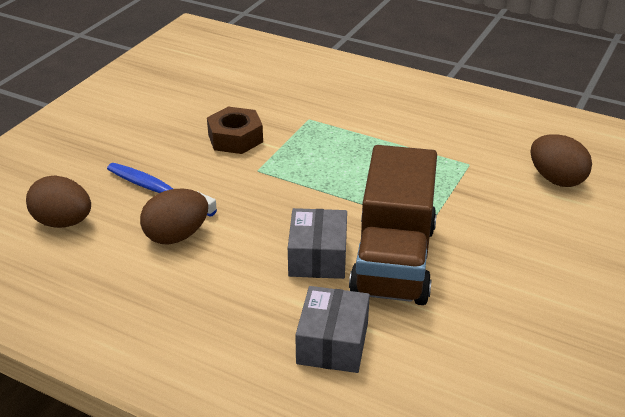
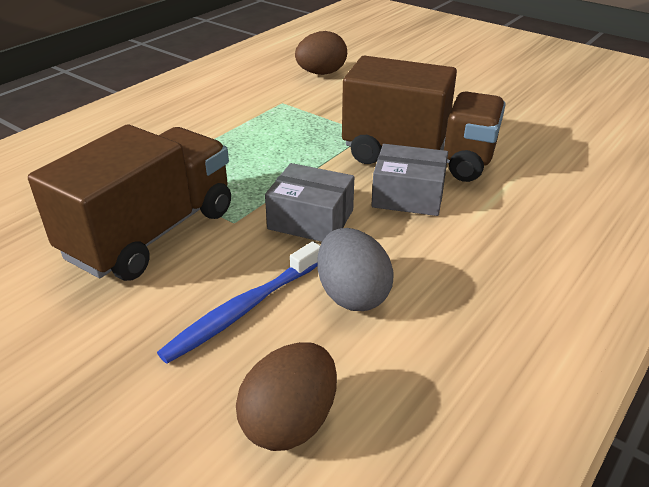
camera: 80 degrees left, 0 degrees up
(176, 236) = (352, 295): brown egg -> grey egg
(235, 138) = (151, 233): brown nut -> brown truck
(332, 343) = (534, 200): grey box -> grey box (311, 219)

